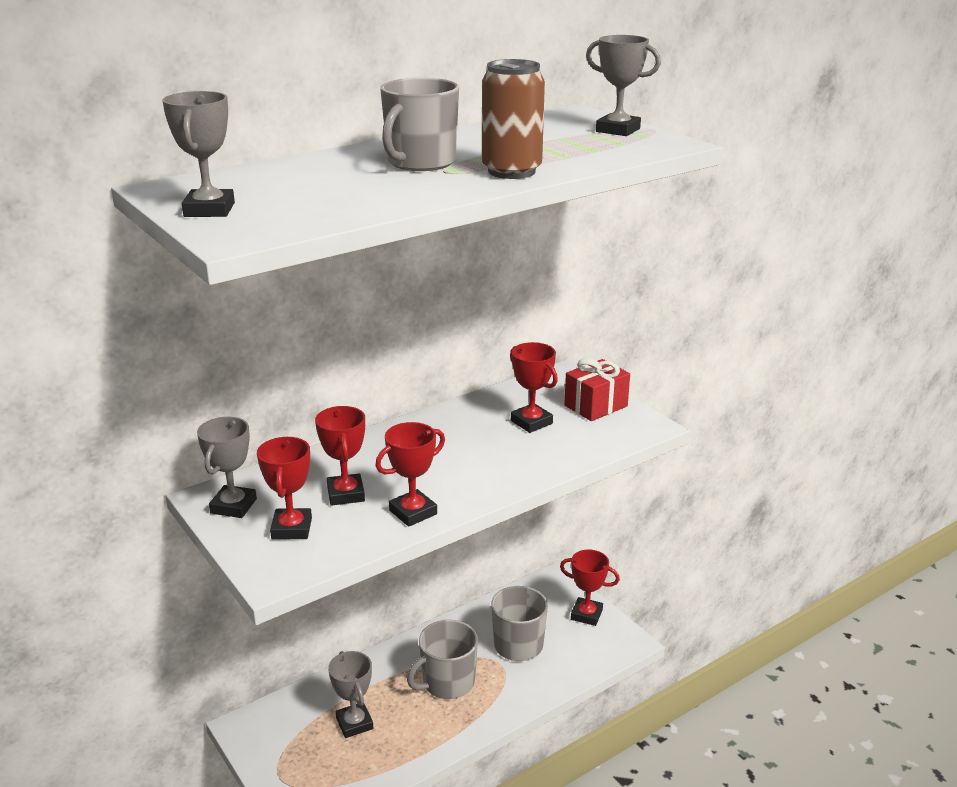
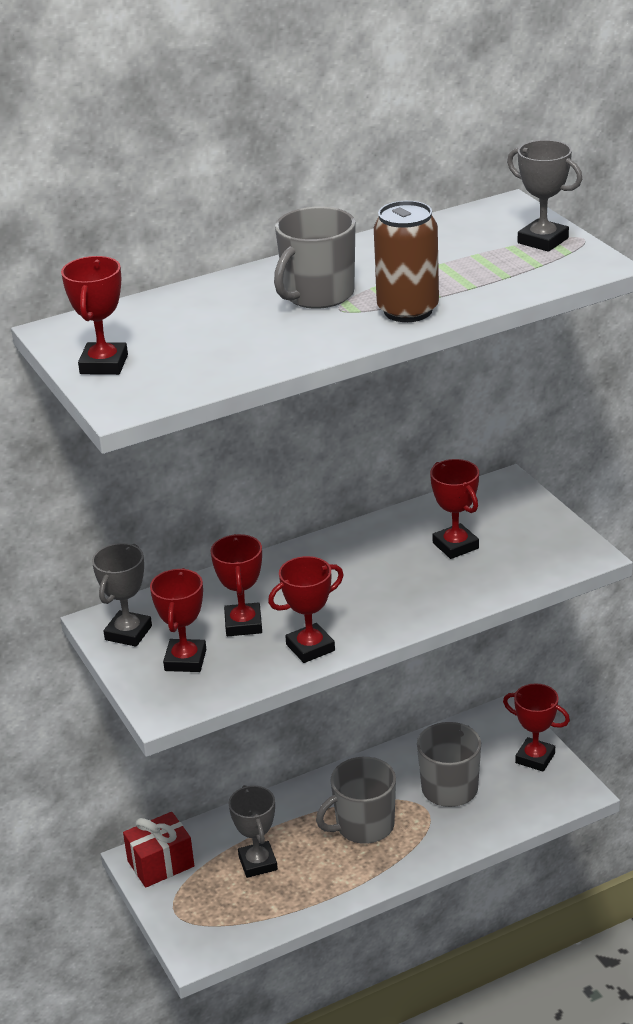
camera: 10 degrees right, 5 degrees up
(209, 210) = (104, 364): grey trophy -> red trophy
(595, 406) = (533, 527): red gift -> red gift (160, 864)

